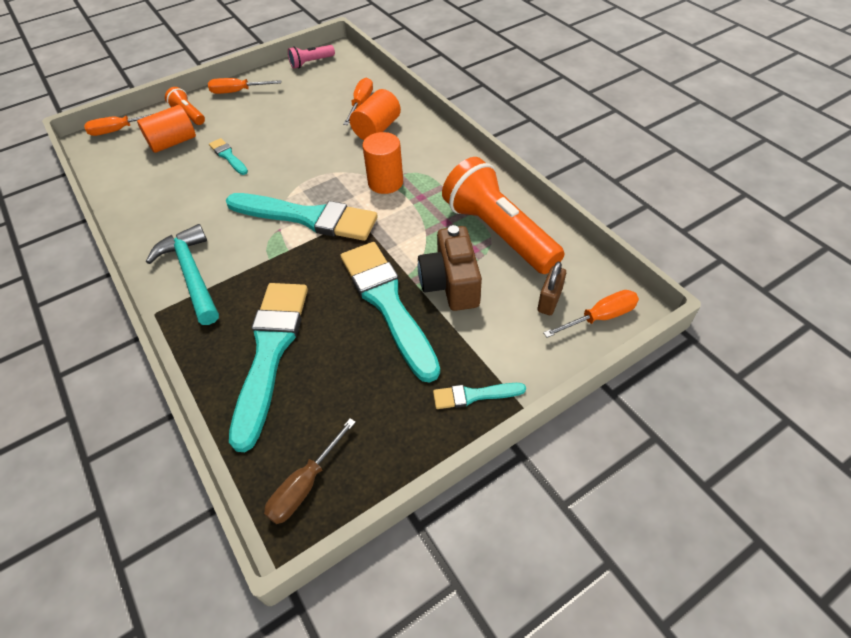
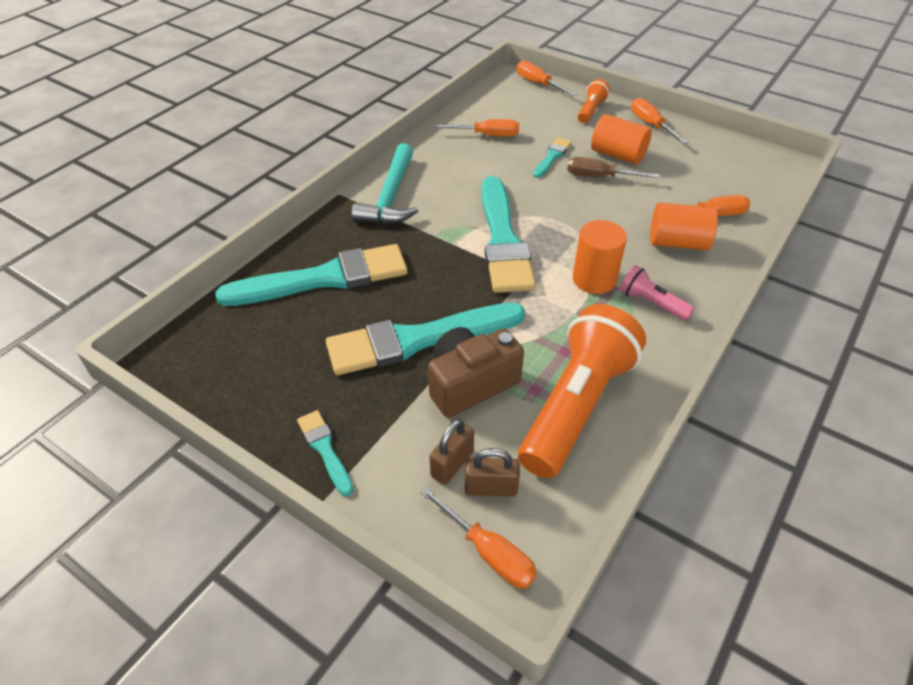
camera: 65 degrees right, 5 degrees down
(162, 184) = (487, 135): none -> orange screwdriver
(173, 142) = (545, 118): orange cylinder -> orange cylinder (618, 155)
(192, 274) = (390, 197): turquoise hammer -> turquoise hammer turned 150 degrees clockwise
(305, 485) = (193, 352): brown screwdriver -> brown screwdriver (599, 177)
(311, 63) = (747, 153): pink flashlight -> pink flashlight (651, 303)
(387, 303) = (417, 340): turquoise brush -> turquoise brush turned 150 degrees counterclockwise
(521, 316) = (452, 464): none -> brown padlock

